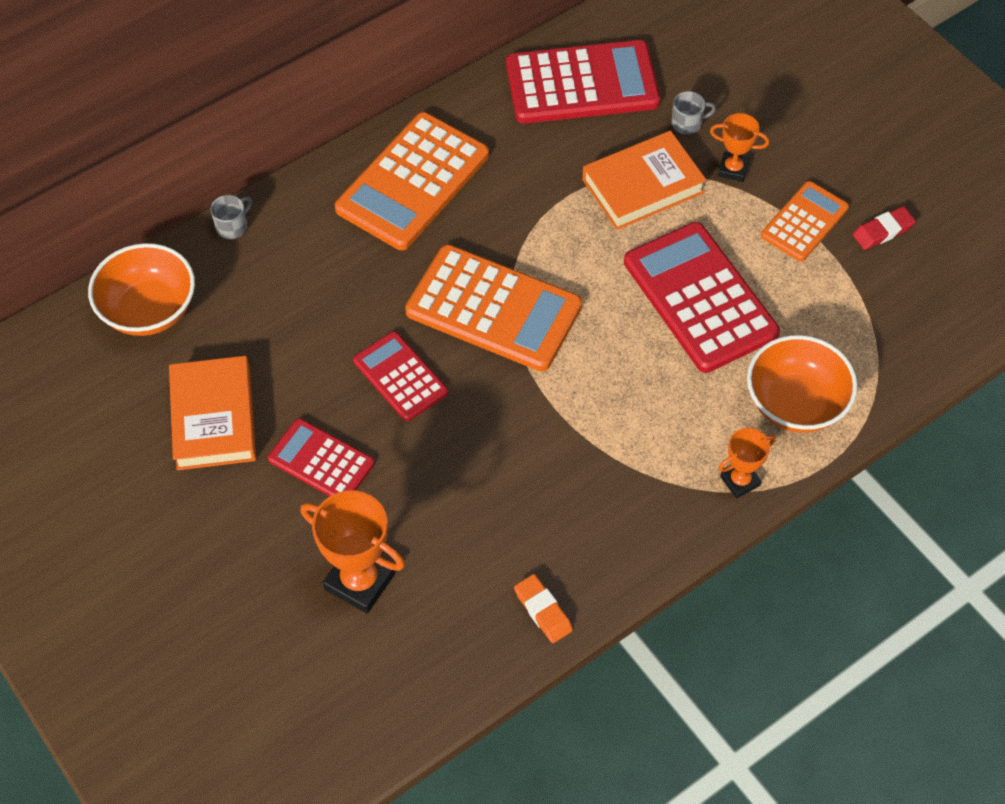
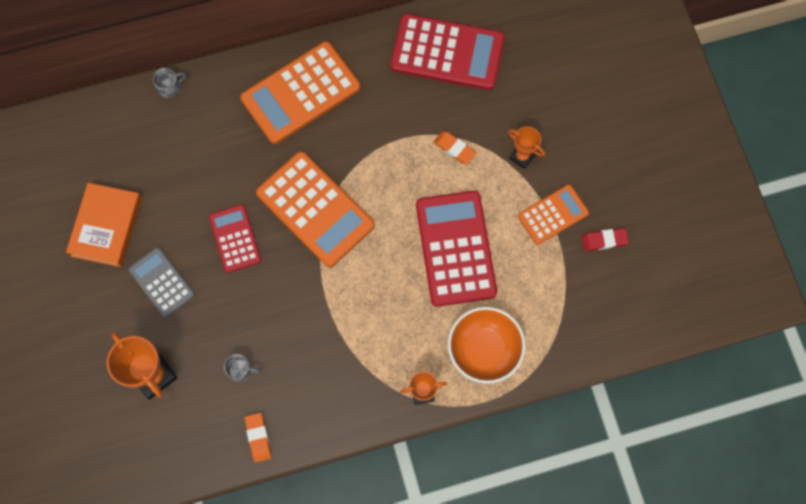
camera: 20 degrees right, 15 degrees up
(149, 310) = (94, 133): orange bowl -> none
(321, 461) = (161, 282): red calculator -> grey calculator
(643, 186) = (454, 149): orange book -> orange eraser
(687, 123) = (506, 109): grey mug -> grey mug (241, 370)

